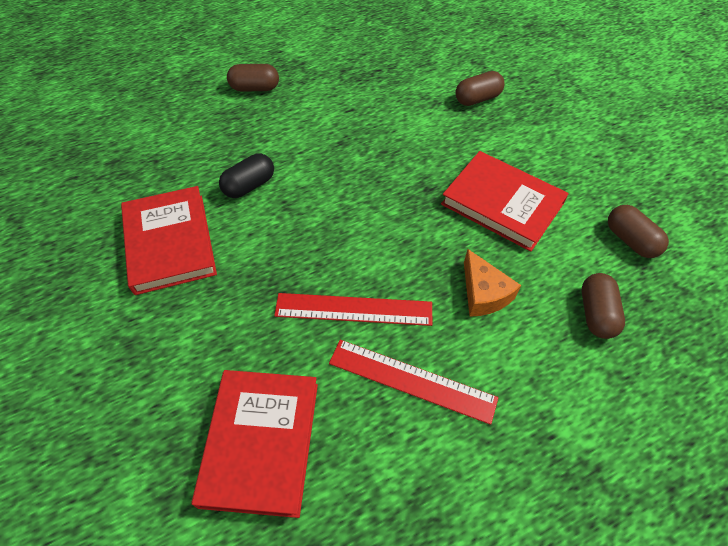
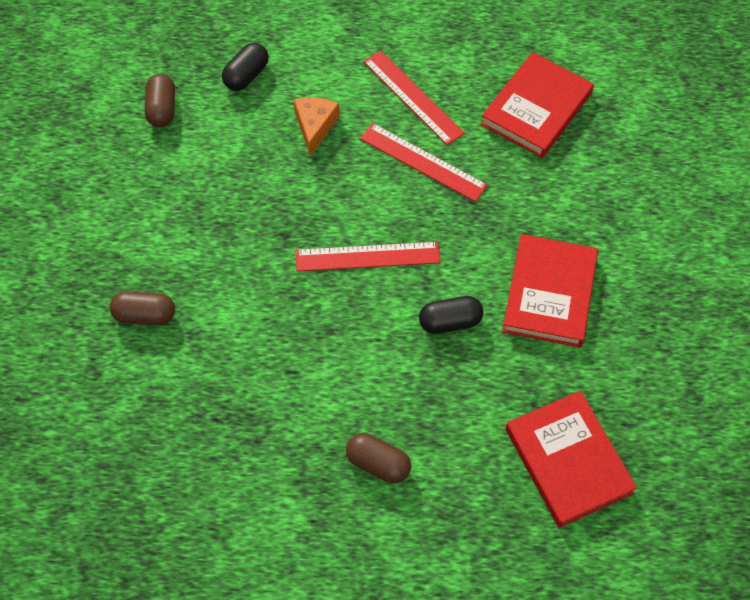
camera: 150 degrees left, 5 degrees up
(348, 202) = (367, 257): none -> red ruler
(502, 204) = (233, 188): red book -> red book (568, 461)
(596, 313) = (246, 76): brown capsule -> black capsule

